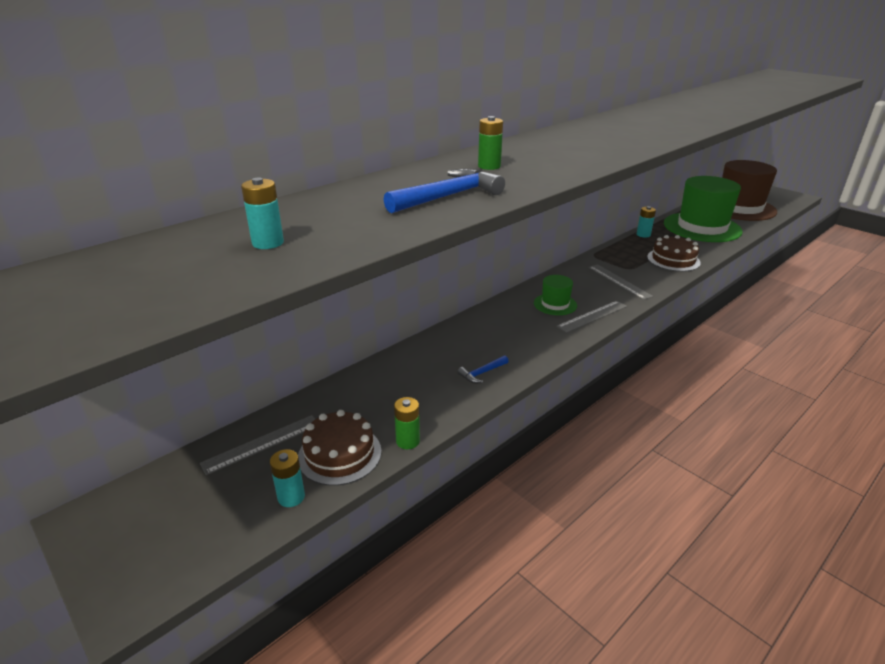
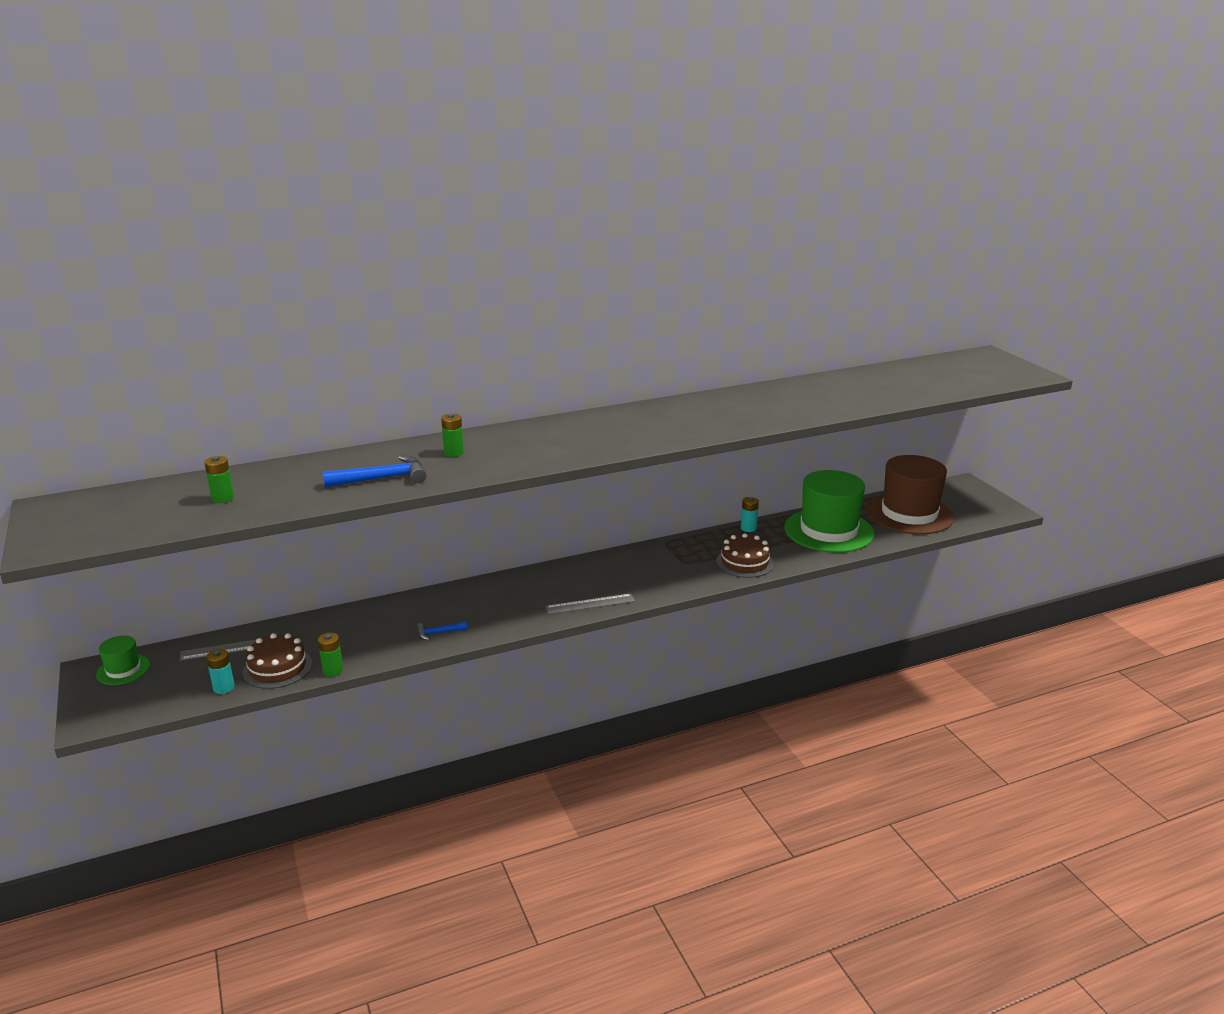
camera: 20 degrees right, 5 degrees down
(268, 243) = (223, 498): turquoise battery -> green battery
(555, 304) = (568, 585): green hat -> green hat (123, 670)
(619, 281) = (658, 575): grey ruler -> none

